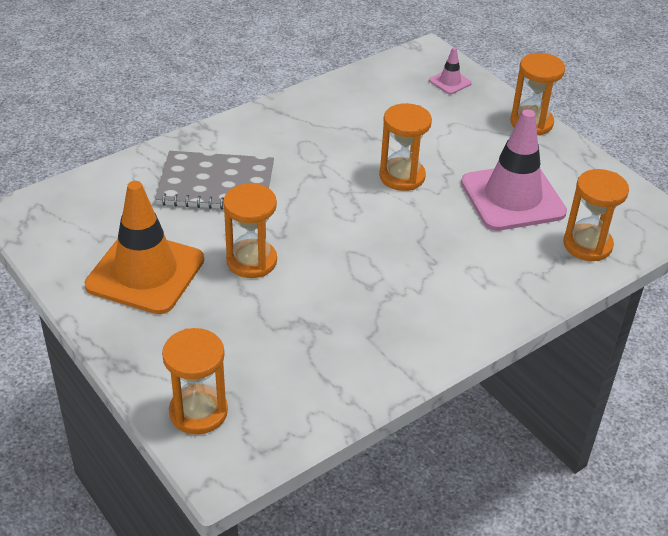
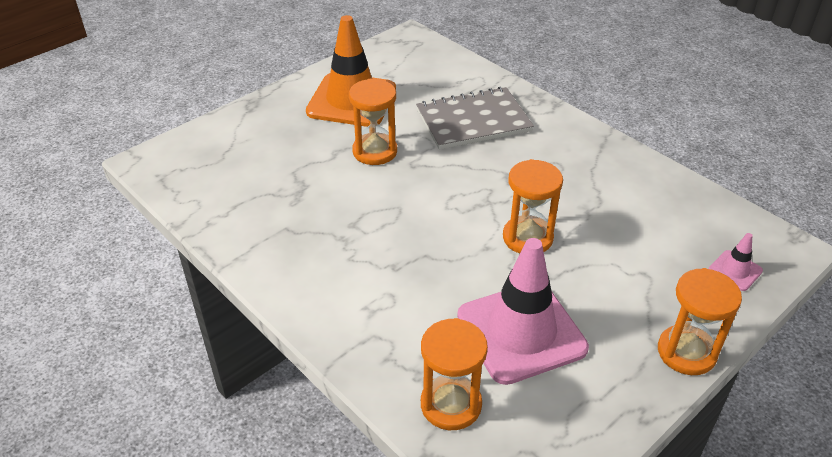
camera: 85 degrees right, 0 degrees up
(198, 412) = (203, 144): orange hourglass -> none
(216, 184) = (473, 121): grey notebook -> grey notebook turned 75 degrees clockwise

